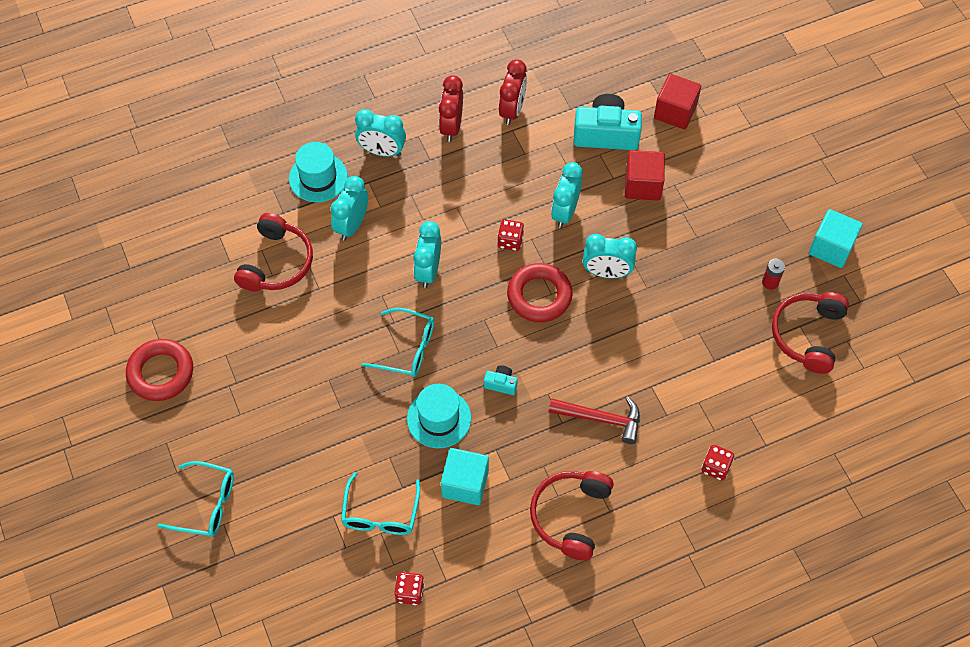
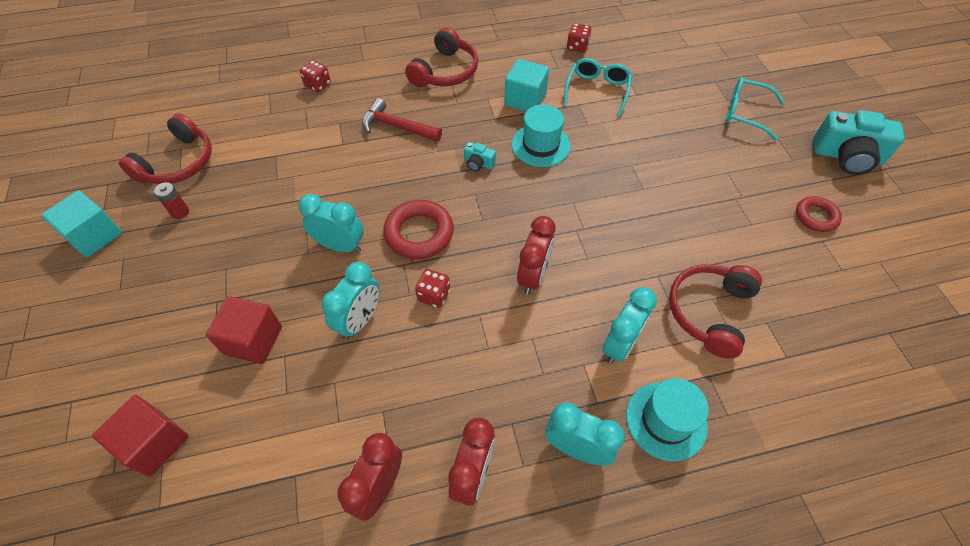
camera: 170 degrees left, 5 degrees down
(161, 373) = (816, 217): red ring -> red ring, size x0.62
(407, 348) = (564, 204): turquoise glasses -> none
(428, 271) = (533, 276): turquoise clock -> red clock
(606, 134) = (264, 423): turquoise camera -> turquoise camera (847, 157)

